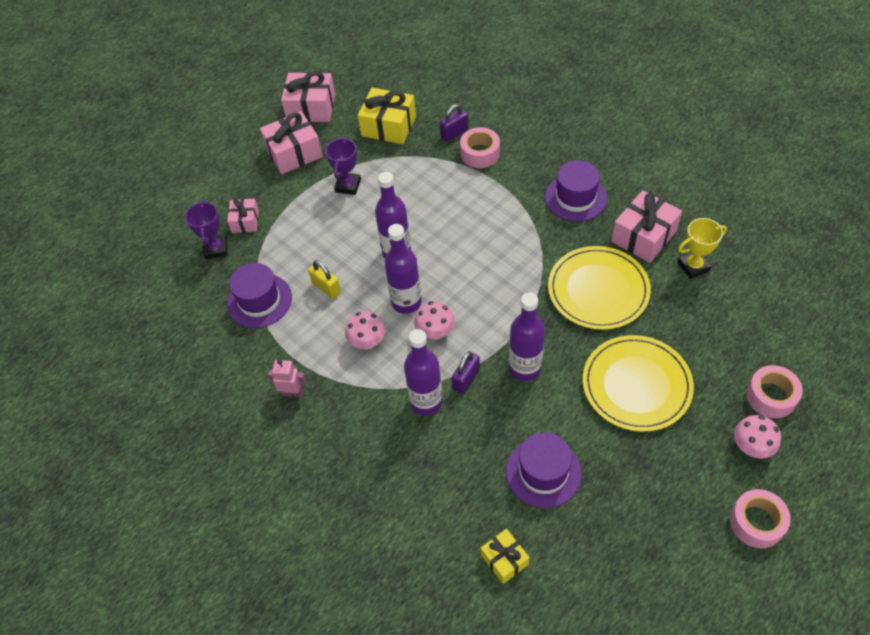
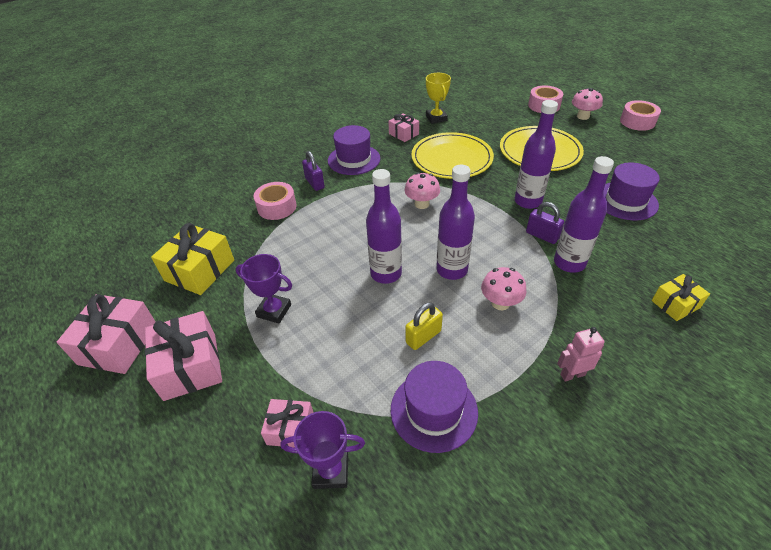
camera: 85 degrees left, 10 degrees down
(292, 393) = (572, 374): pink robot -> pink robot turned 60 degrees clockwise
(435, 332) = (489, 251): pink mushroom -> pink mushroom (422, 204)
(454, 133) = (240, 221): purple padlock -> purple padlock (314, 183)
(504, 559) = (711, 227): yellow gift -> yellow gift (675, 304)
(643, 236) = (403, 134): pink gift -> pink gift, size x0.58

